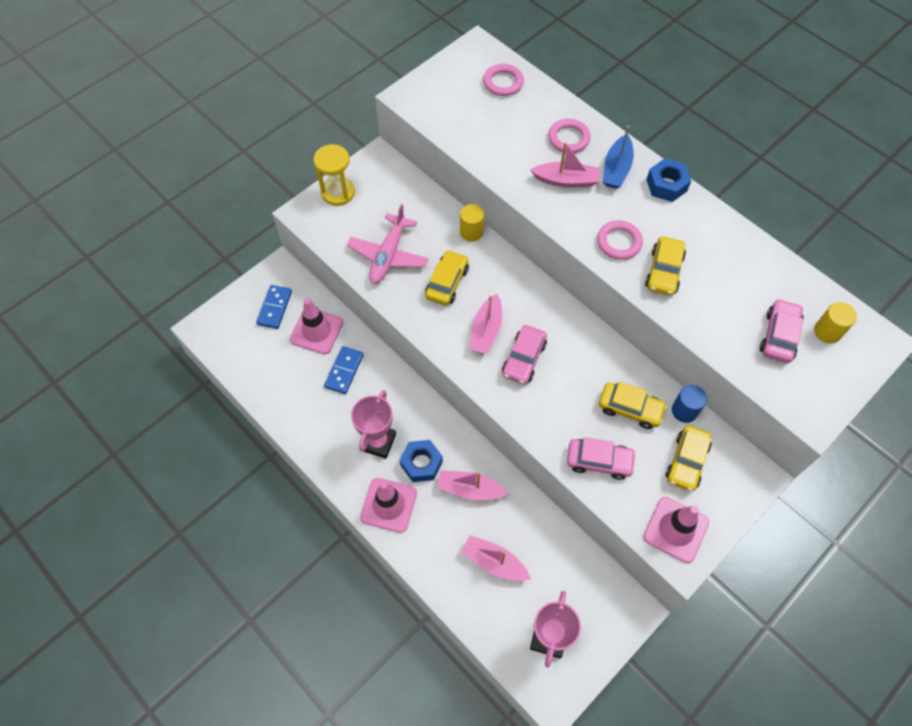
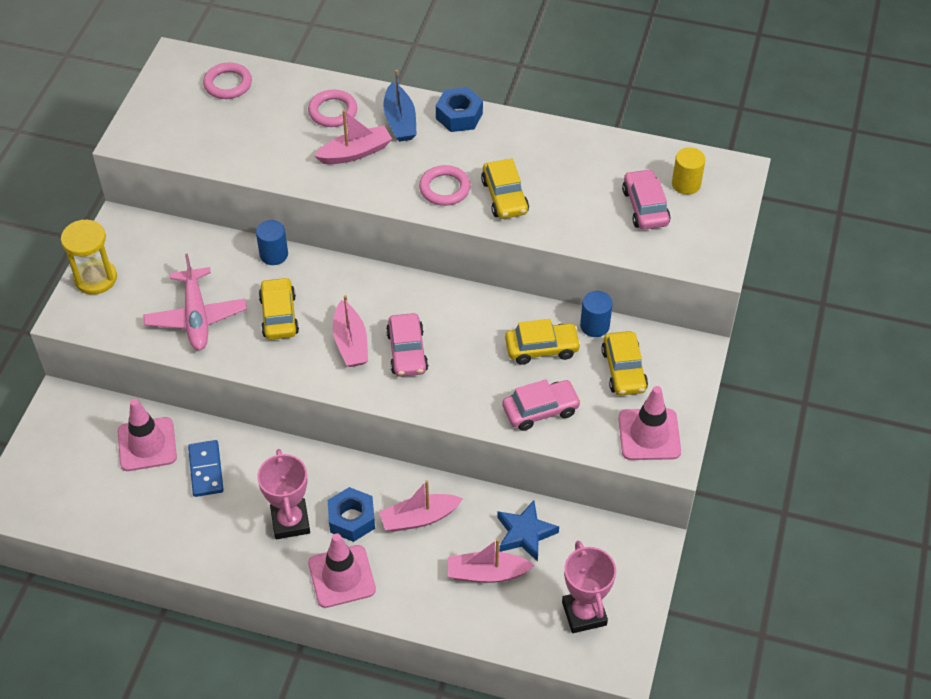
camera: 30 degrees left, 10 degrees down
(274, 308) = (80, 443): blue domino -> none
(471, 232) = (274, 254): yellow cylinder -> blue cylinder
(541, 545) = (525, 534): none -> blue star

